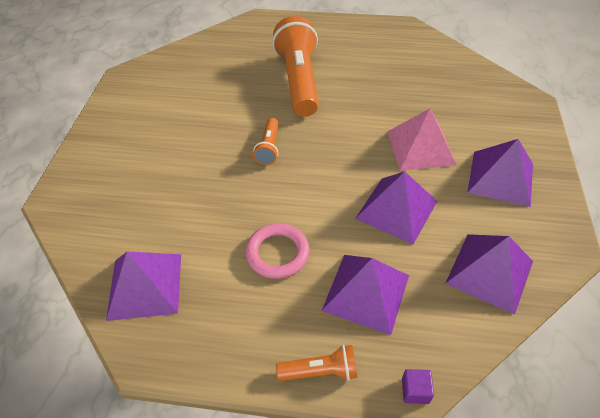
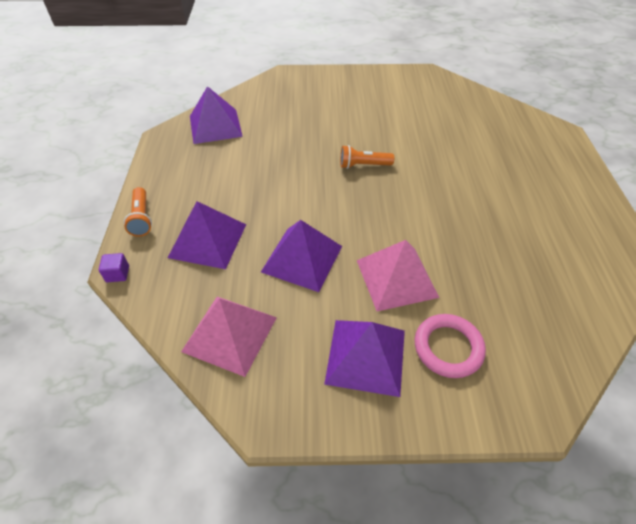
camera: 80 degrees right, 0 degrees up
(277, 253) = (245, 185): pink ring -> pink ring (448, 348)
(299, 80) = (470, 174): orange flashlight -> none
(490, 272) = (230, 334): purple pyramid -> pink pyramid

